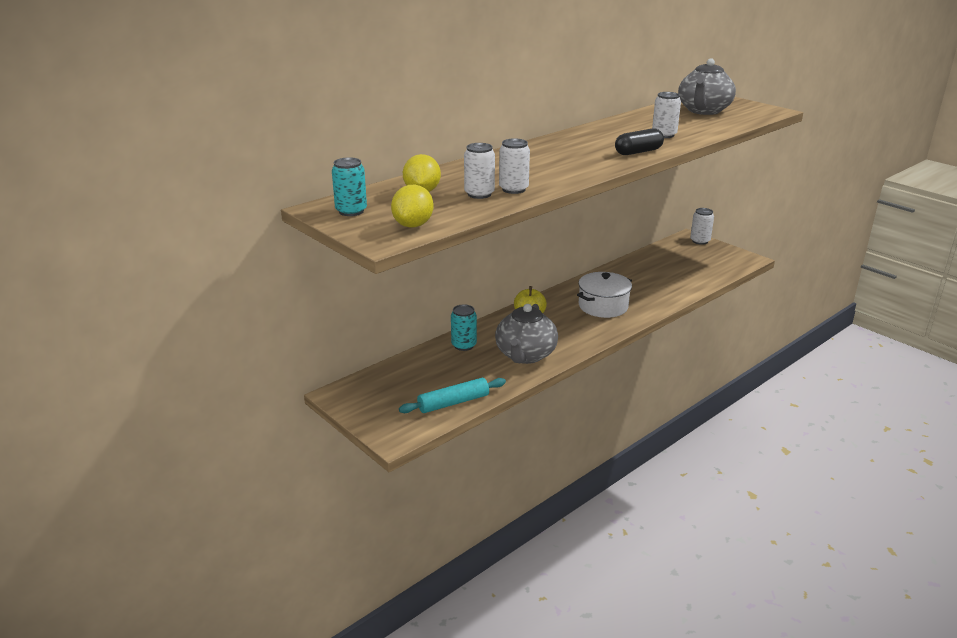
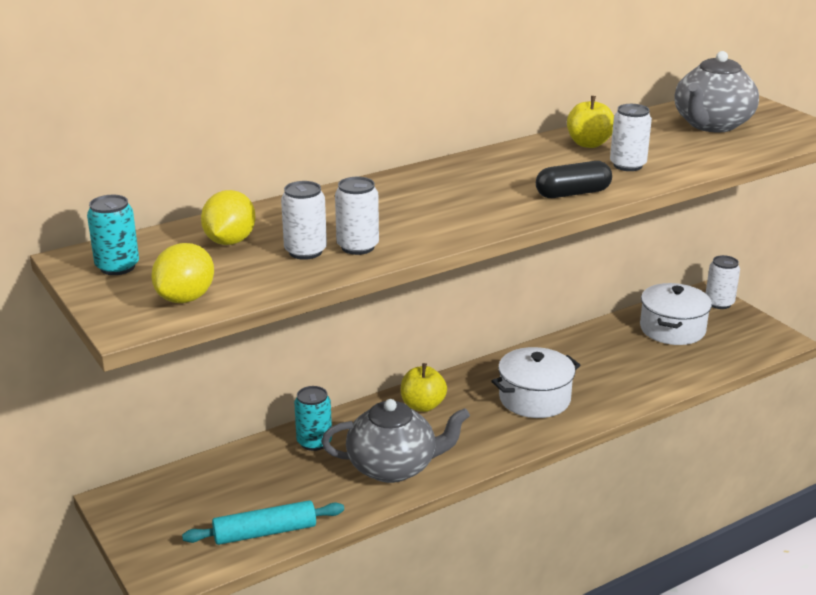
camera: 10 degrees right, 0 degrees up
(525, 355) = (393, 467): grey teapot -> grey teapot turned 120 degrees counterclockwise
(630, 125) = (589, 144): none -> yellow apple
(676, 258) = (672, 329): none -> white pot

